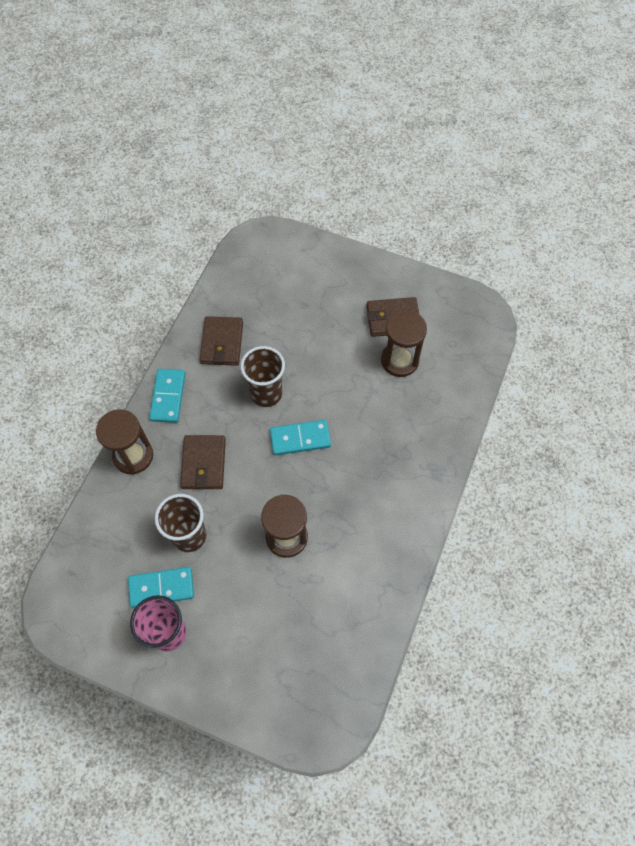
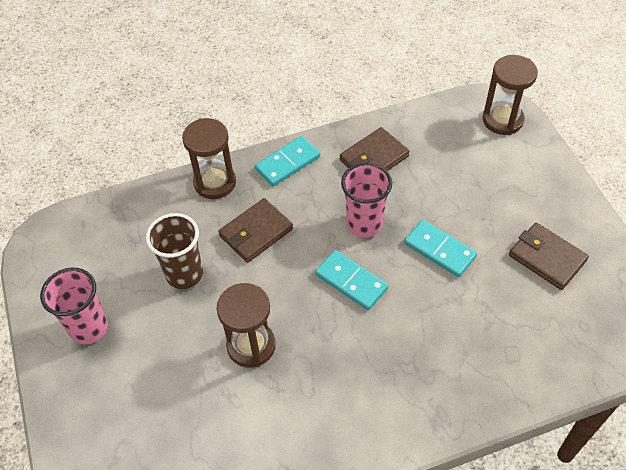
camera: 50 degrees right, 10 degrees down
(161, 588) = (122, 291): turquoise domino -> turquoise domino (439, 250)
(266, 393) = (364, 224): brown cup -> pink cup
(399, 360) = (513, 296): brown hourglass -> brown hourglass (502, 120)

